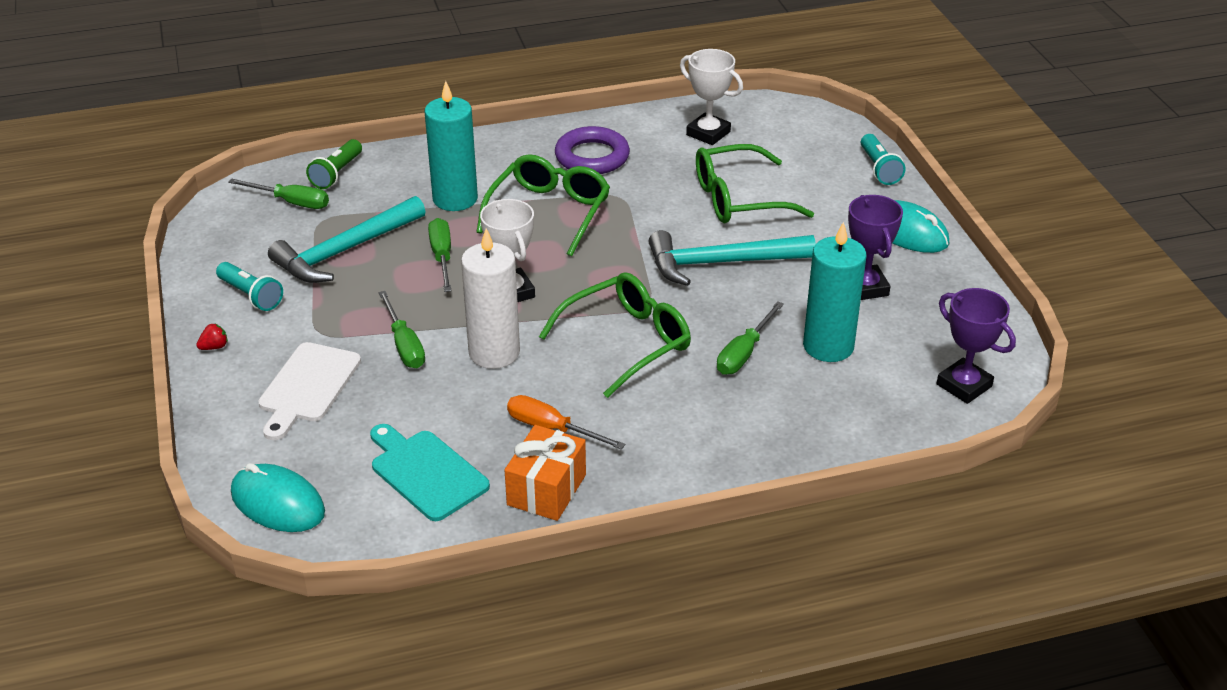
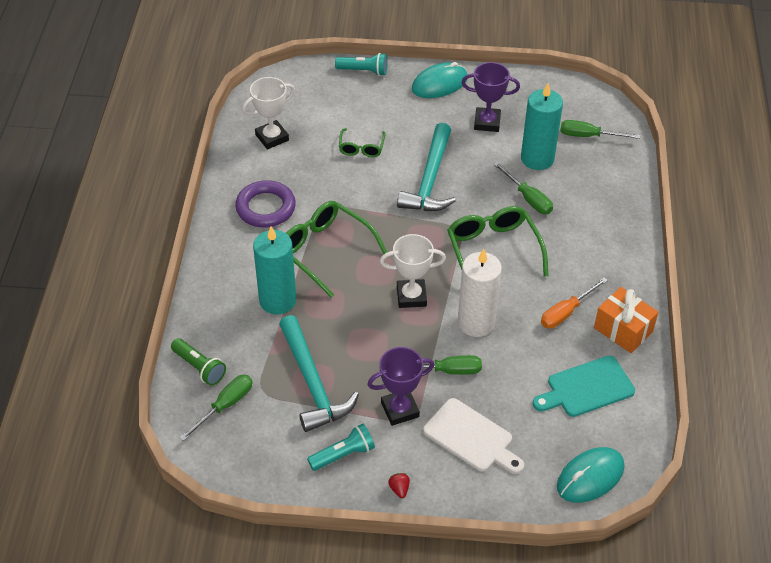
camera: 70 degrees left, 10 degrees up
(442, 256) = (349, 325): green screwdriver -> green screwdriver (588, 136)
(738, 199) = (361, 148): green glasses -> green glasses, size x0.54
(964, 385) = (595, 115): purple trophy -> purple trophy (400, 410)

